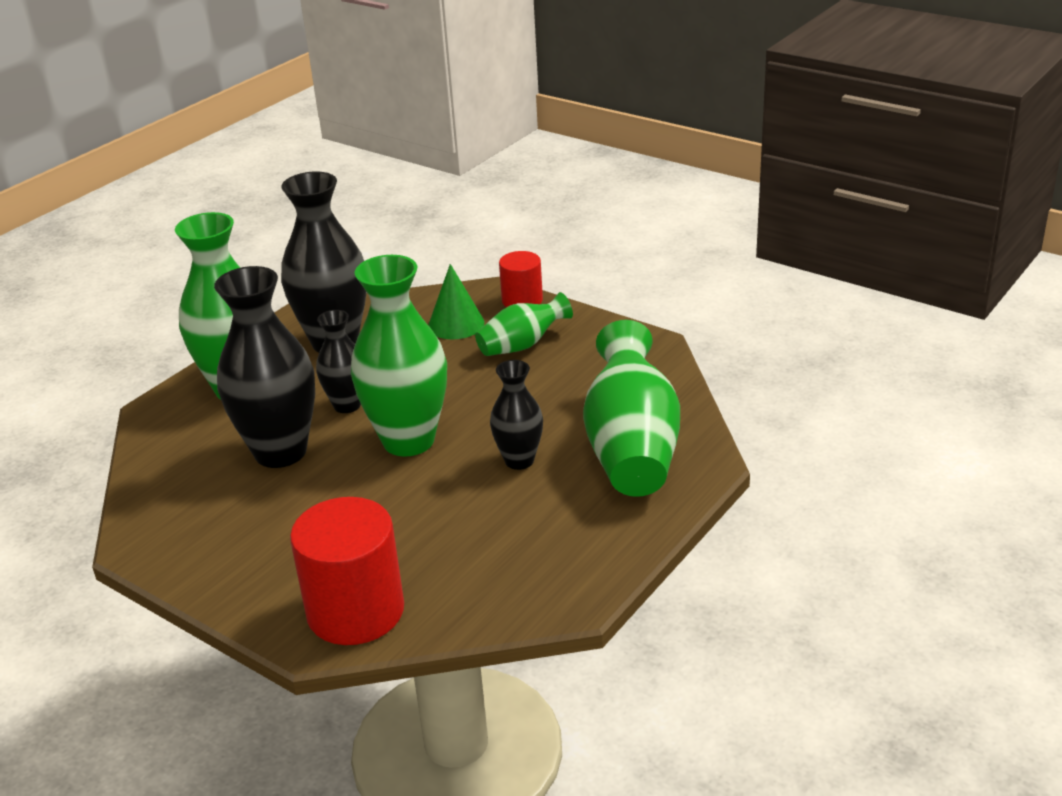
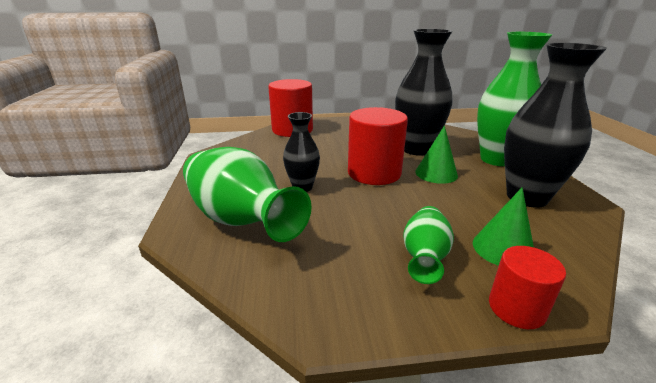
camera: 135 degrees right, 5 degrees down
(347, 405) = (436, 173): black vase -> green cone
(408, 440) = (374, 173): green vase -> red cylinder

